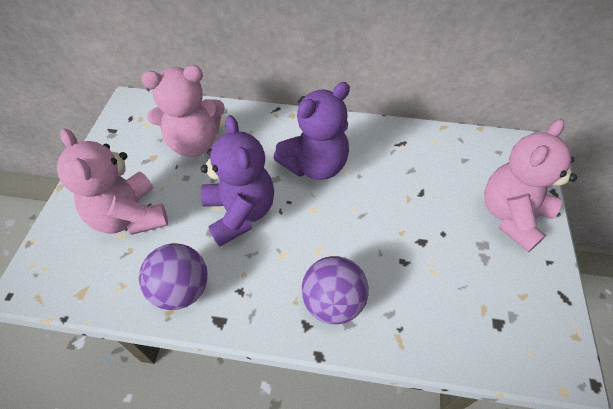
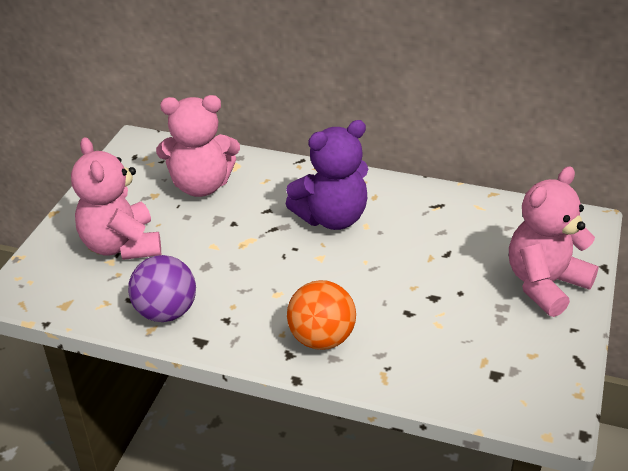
camera: 10 degrees right, 15 degrees down
(240, 213) = (239, 253): purple teddy bear -> none
(333, 302) = (321, 338): purple ball -> orange ball

